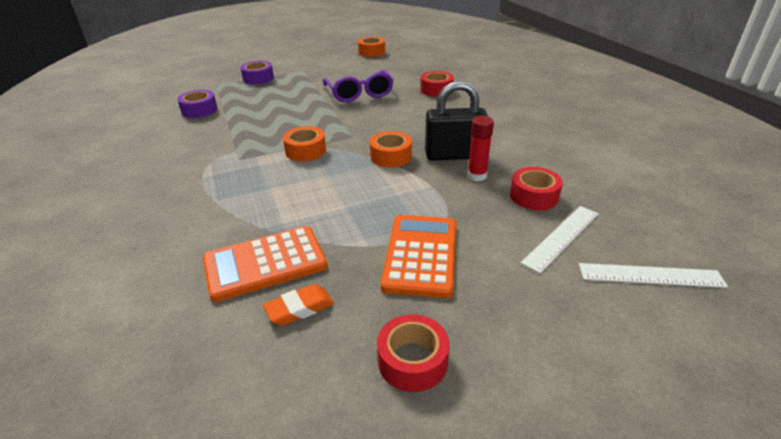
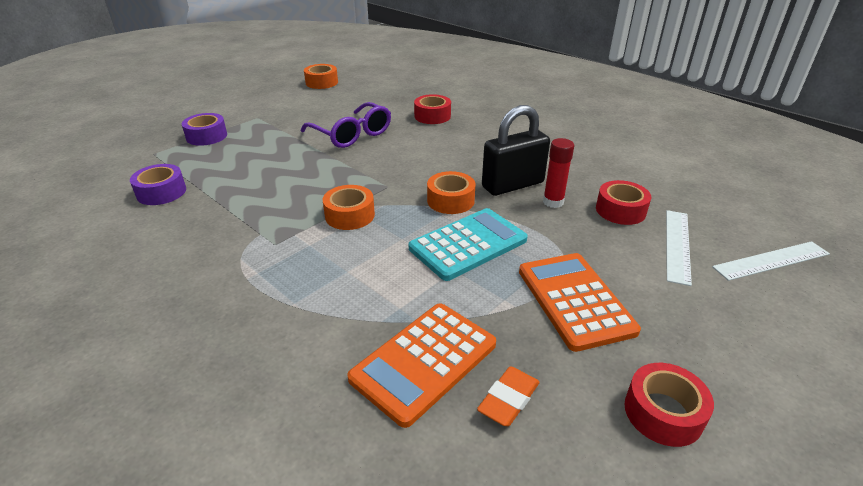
camera: 25 degrees left, 0 degrees up
(374, 191) = (468, 244): none -> turquoise calculator

